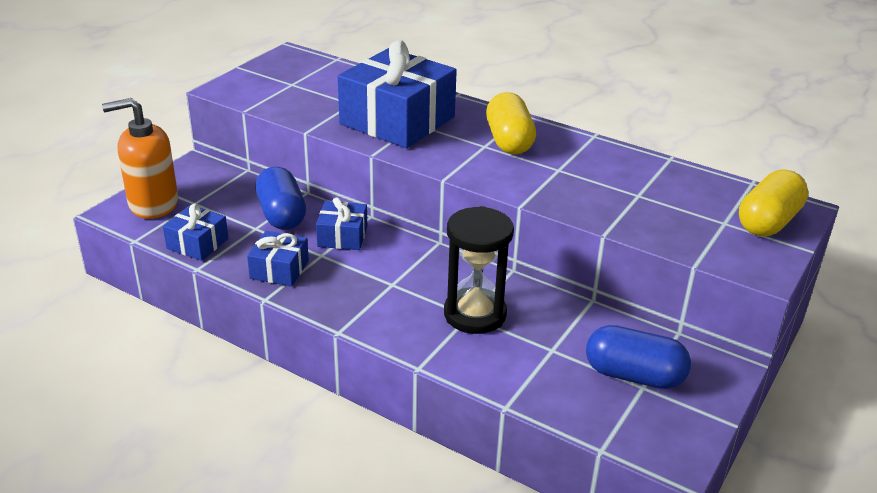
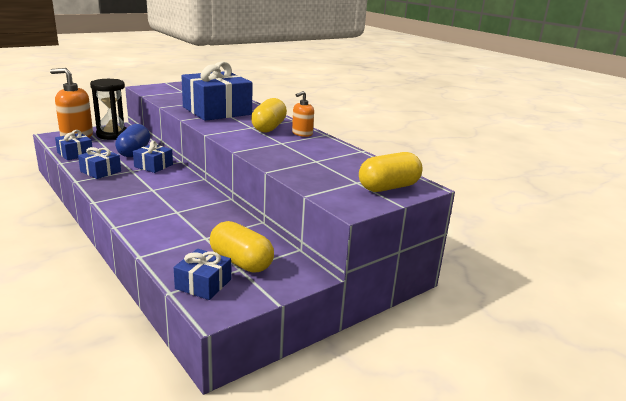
camera: 20 degrees right, 10 degrees down
(475, 314) = (181, 212): black hourglass -> black hourglass (112, 135)
(564, 142) = (302, 134): none -> orange soap dispenser
(626, 424) = (203, 284): none -> blue gift
(634, 375) = (241, 262): blue capsule -> yellow capsule

